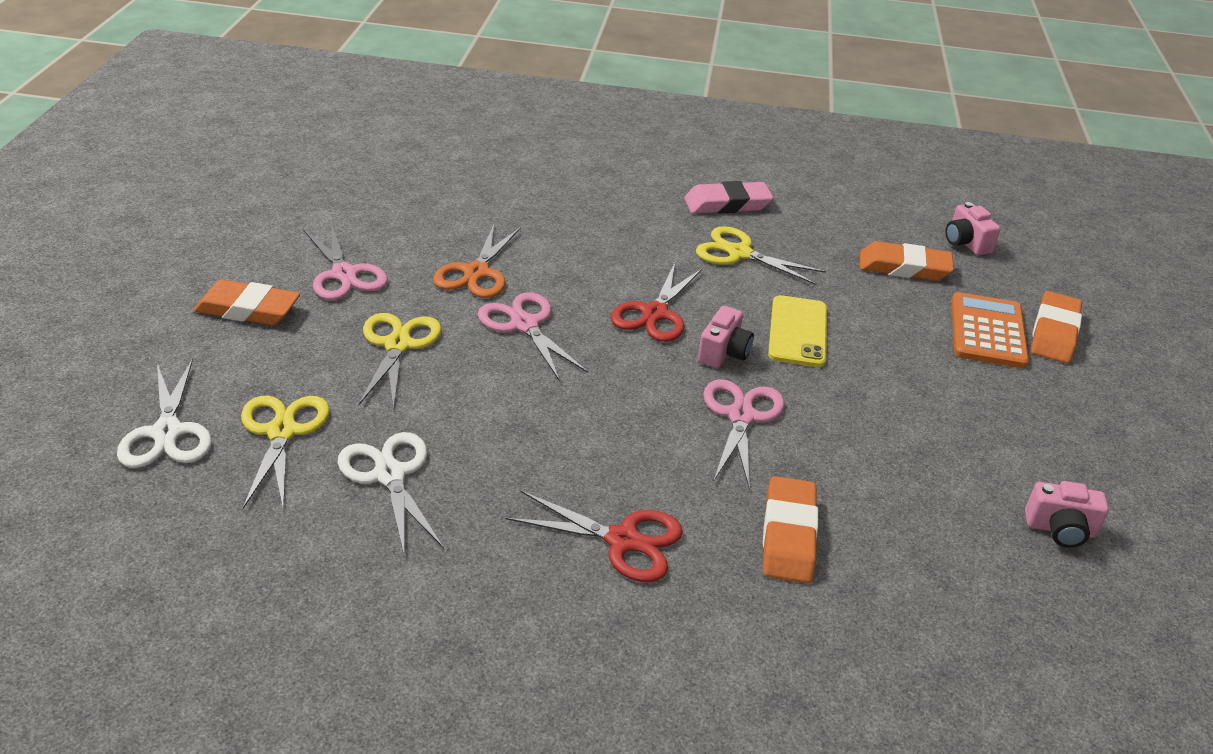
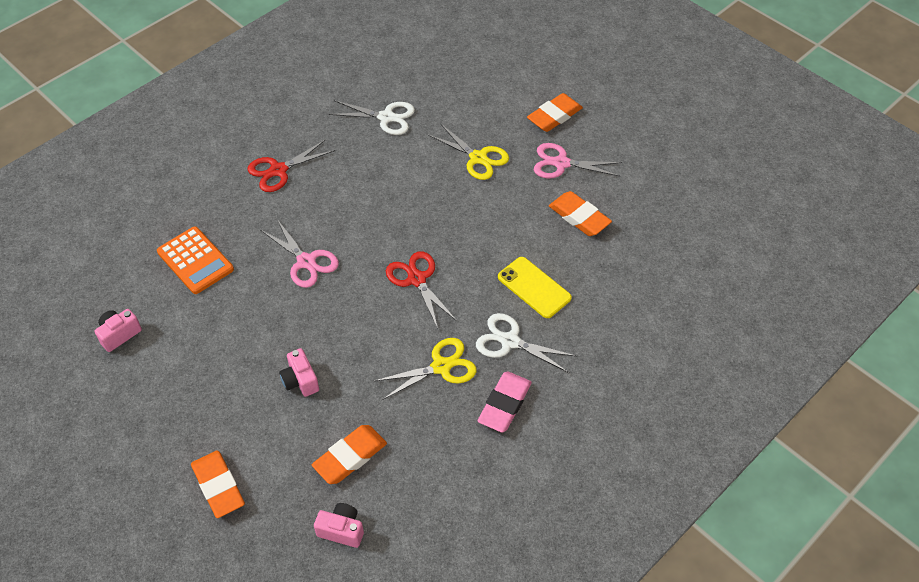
camera: 130 degrees right, 15 degrees up
(167, 433) = (475, 63): white scissors -> white scissors (510, 341)
(282, 432) = (445, 96): yellow scissors -> none
(476, 273) = (520, 219): orange scissors -> none
(524, 325) = (454, 215): pink scissors -> none
(723, 353) = (357, 288): pink camera -> pink camera (300, 380)
(788, 535) = (224, 227): orange eraser -> orange eraser (579, 217)
(798, 331) = (343, 338): yellow phone -> yellow phone (534, 287)
(987, 331) = (254, 445): orange calculator -> orange calculator (195, 260)

